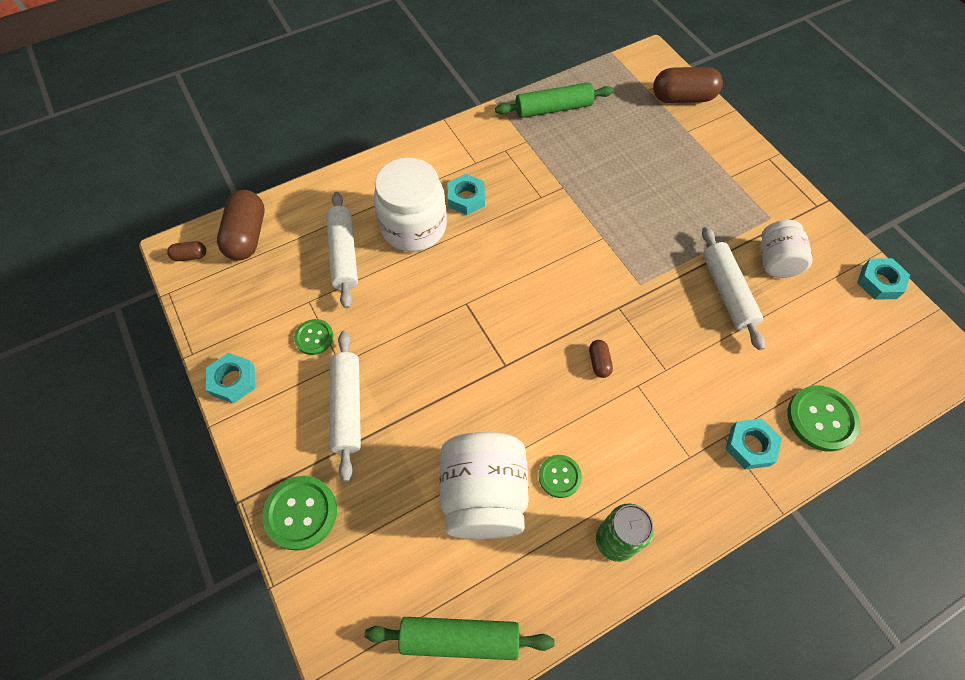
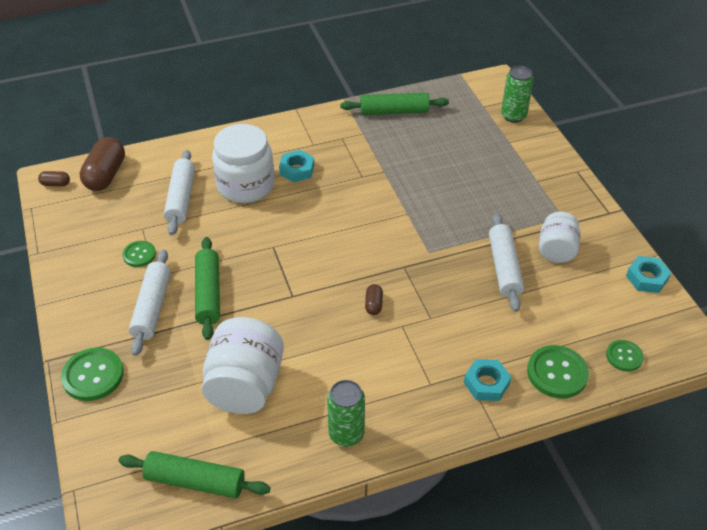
camera: 10 degrees right, 15 degrees down
(233, 381) = (65, 276): turquoise nut -> none
(408, 378) = (208, 293): none -> green rolling pin
(559, 476) = (313, 381): green button -> green button (624, 356)
(683, 98) = (513, 116): brown capsule -> green can

